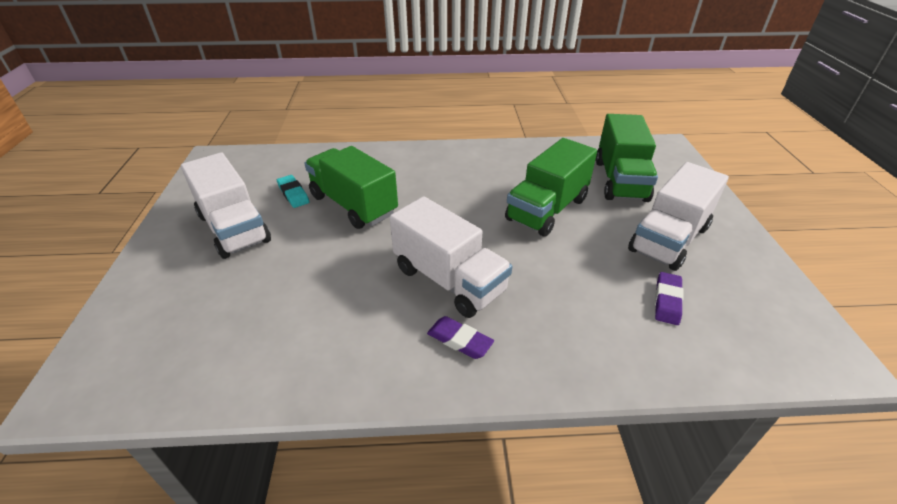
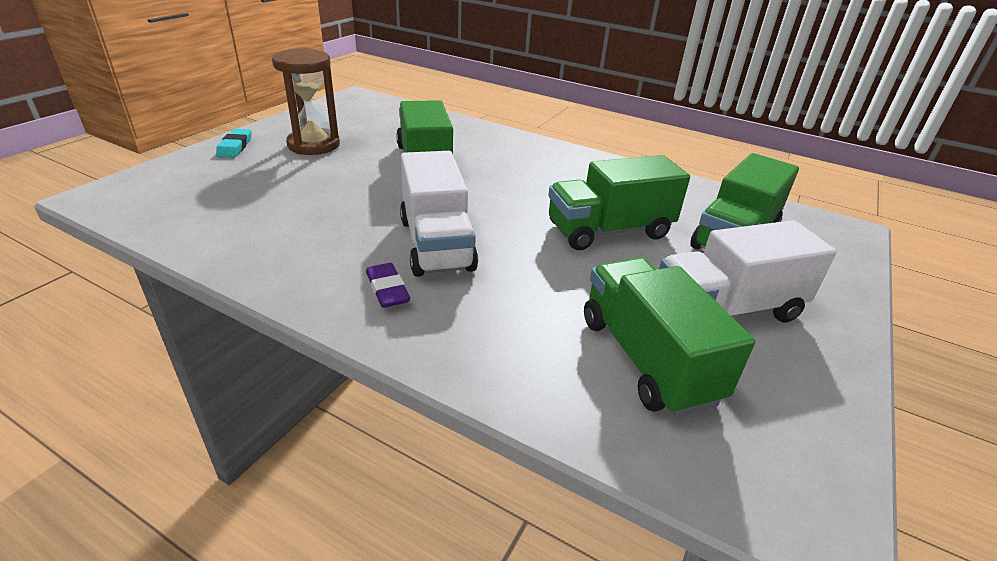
camera: 30 degrees right, 5 degrees down
(234, 228) = (314, 145): white truck -> brown hourglass
(293, 194) = (386, 138): turquoise eraser -> turquoise eraser (235, 147)
(667, 301) = (647, 359): purple eraser -> green truck

